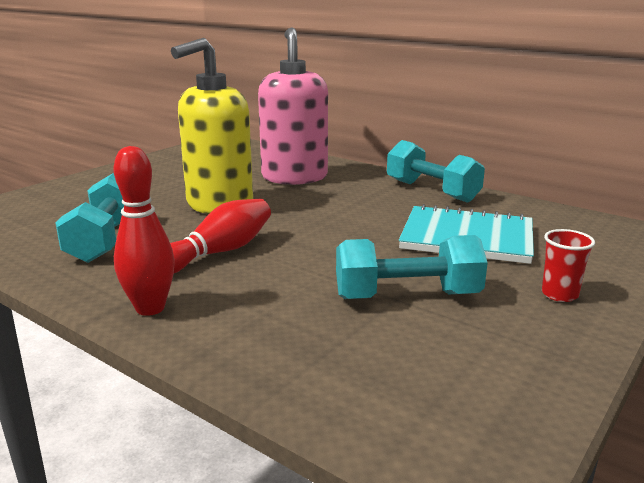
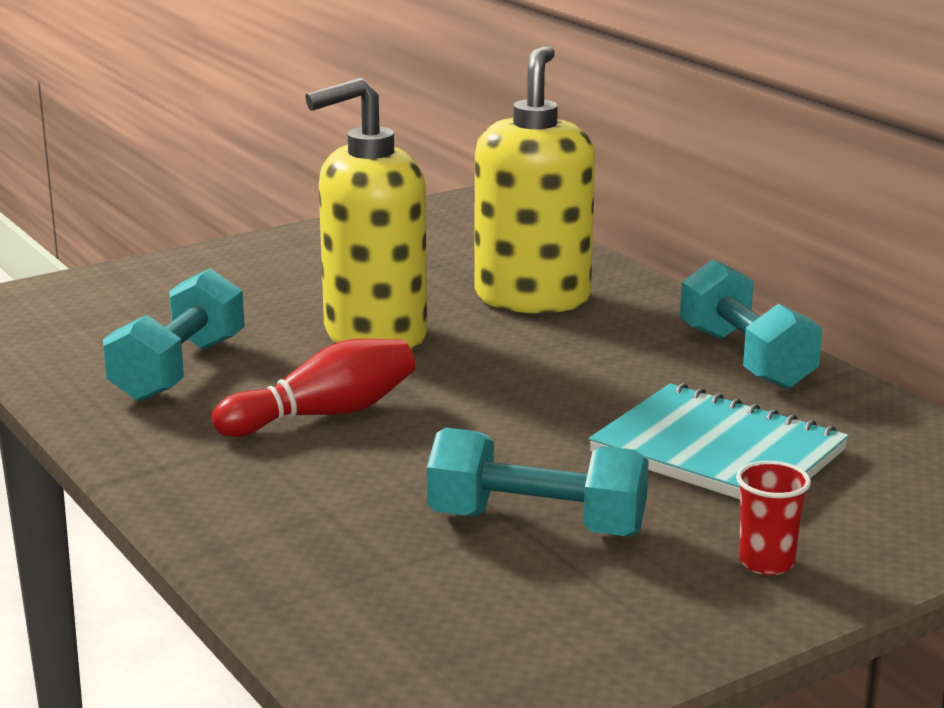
camera: 20 degrees right, 0 degrees up
(150, 308) = (185, 480): red bowling pin -> none
(294, 177) = (532, 298): pink soap dispenser -> yellow soap dispenser

